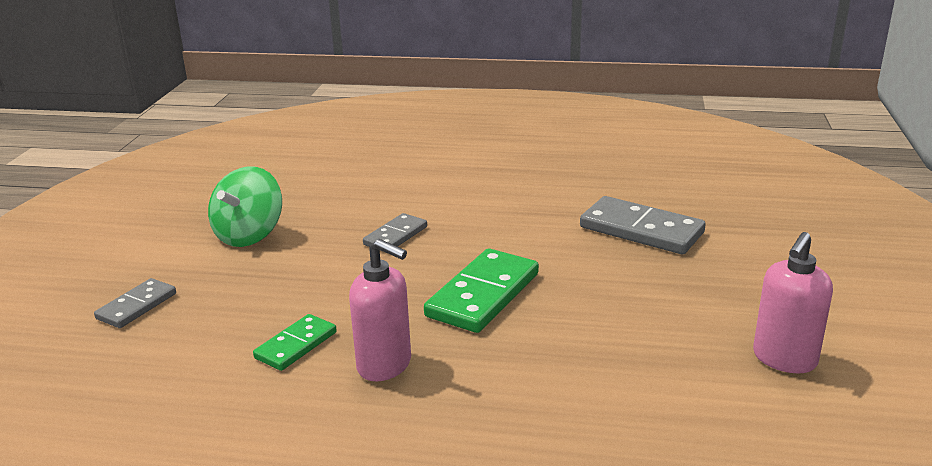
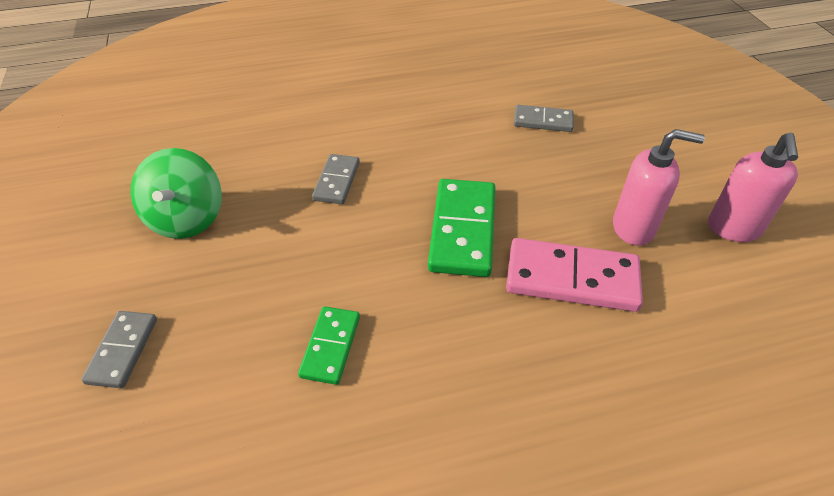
camera: 25 degrees left, 20 degrees up
(385, 365) = (432, 342): pink soap dispenser -> pink soap dispenser (633, 228)
(561, 355) = (571, 279): none -> pink domino
(641, 230) = (543, 121): grey domino -> grey domino, size x0.58

